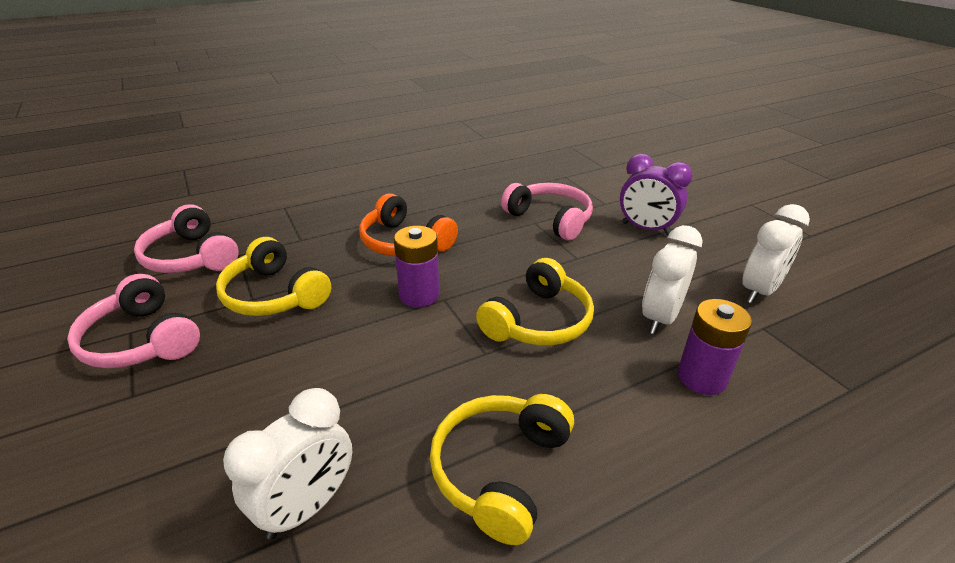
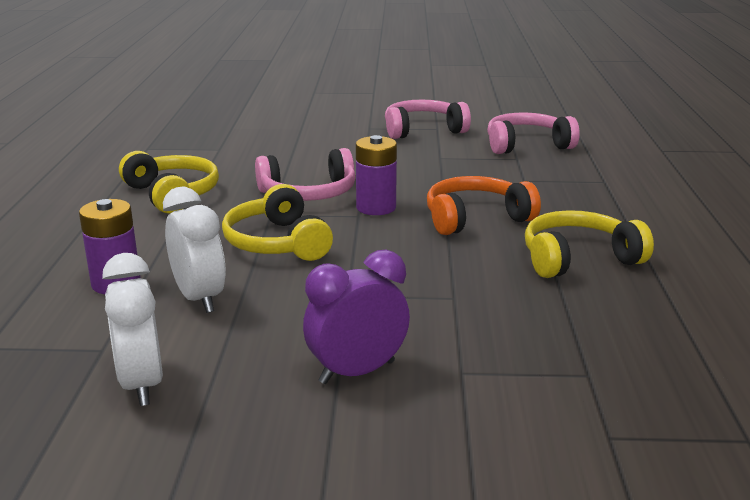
camera: 120 degrees right, 10 degrees down
(274, 295) = (437, 163): yellow headphones -> yellow headphones (578, 259)
(307, 507) = (228, 153): white clock -> none
(550, 219) = (452, 310): pink headphones -> pink headphones (309, 193)

